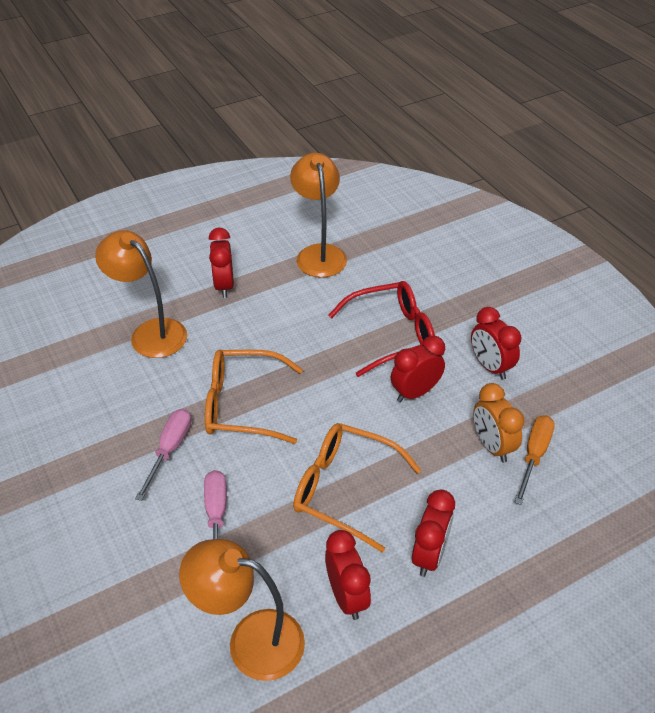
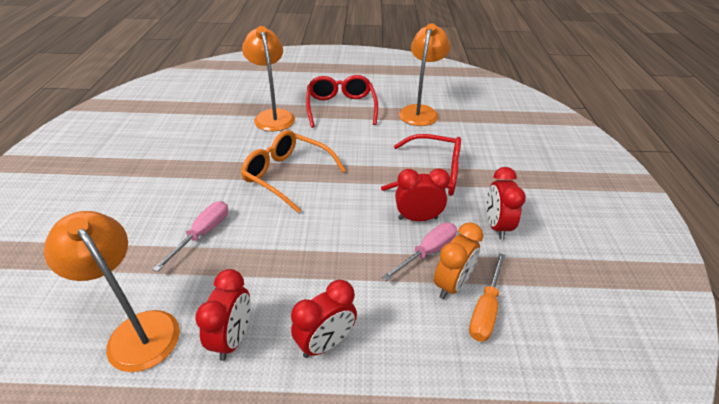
camera: 30 degrees right, 5 degrees down
(170, 450) = (217, 181): pink screwdriver -> pink screwdriver (427, 252)
(224, 286) = (341, 108): red clock -> red glasses
(346, 490) = (305, 260): orange glasses -> none
(492, 446) = (452, 284): orange clock -> orange clock turned 150 degrees counterclockwise
(534, 455) = (485, 310): orange screwdriver -> orange screwdriver turned 150 degrees clockwise

